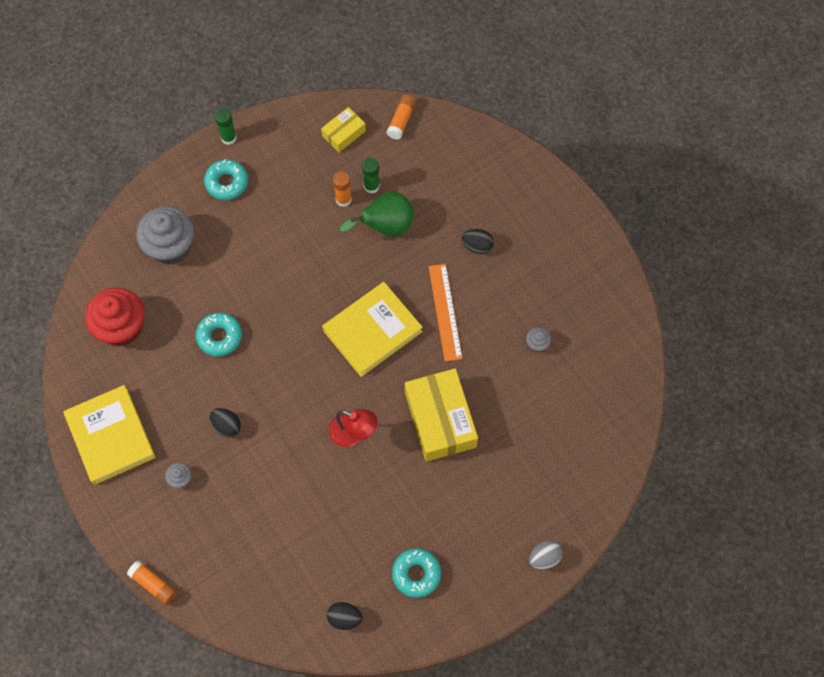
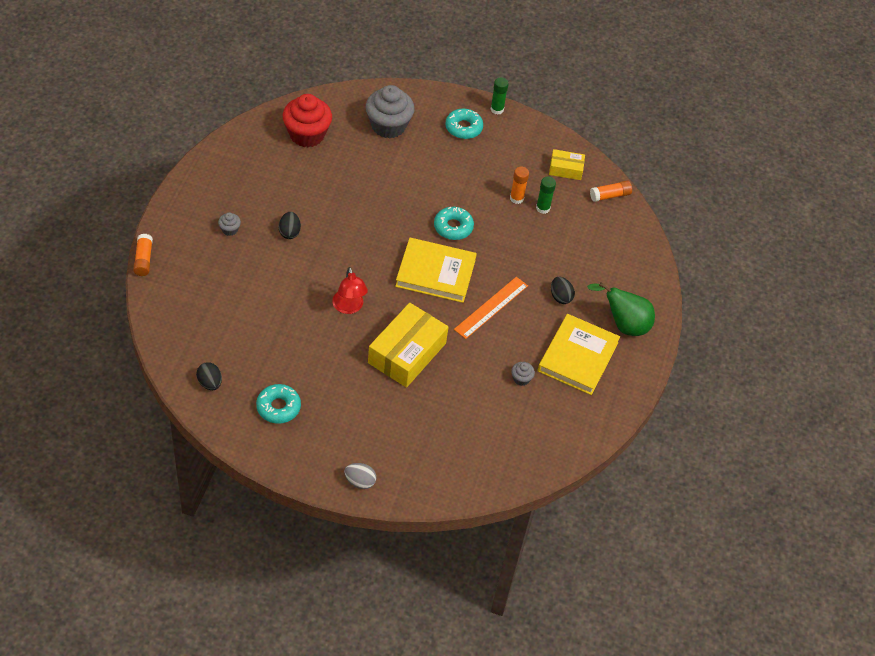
camera: 45 degrees right, 15 degrees down
(110, 436) = (226, 175): yellow book -> yellow book (578, 357)
(219, 337) = (349, 190): turquoise donut -> turquoise donut (453, 227)
(385, 226) = (521, 234): green pear -> green pear (624, 325)

